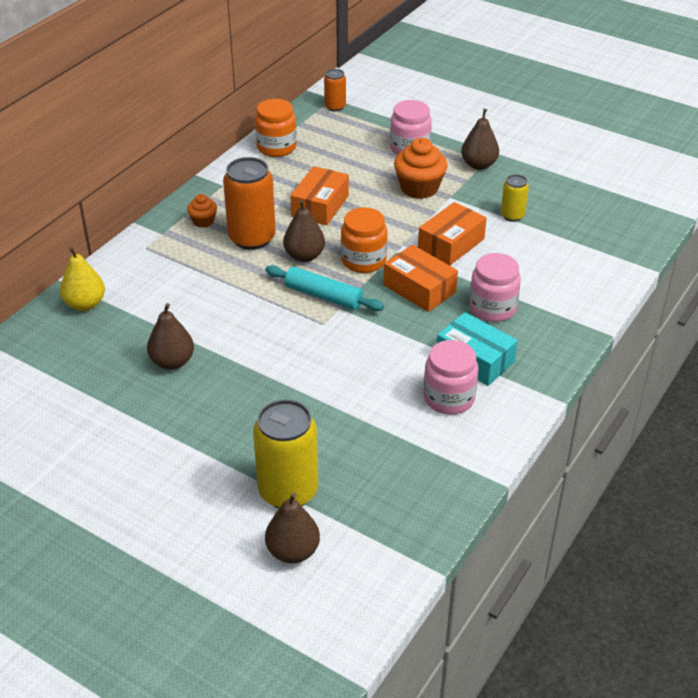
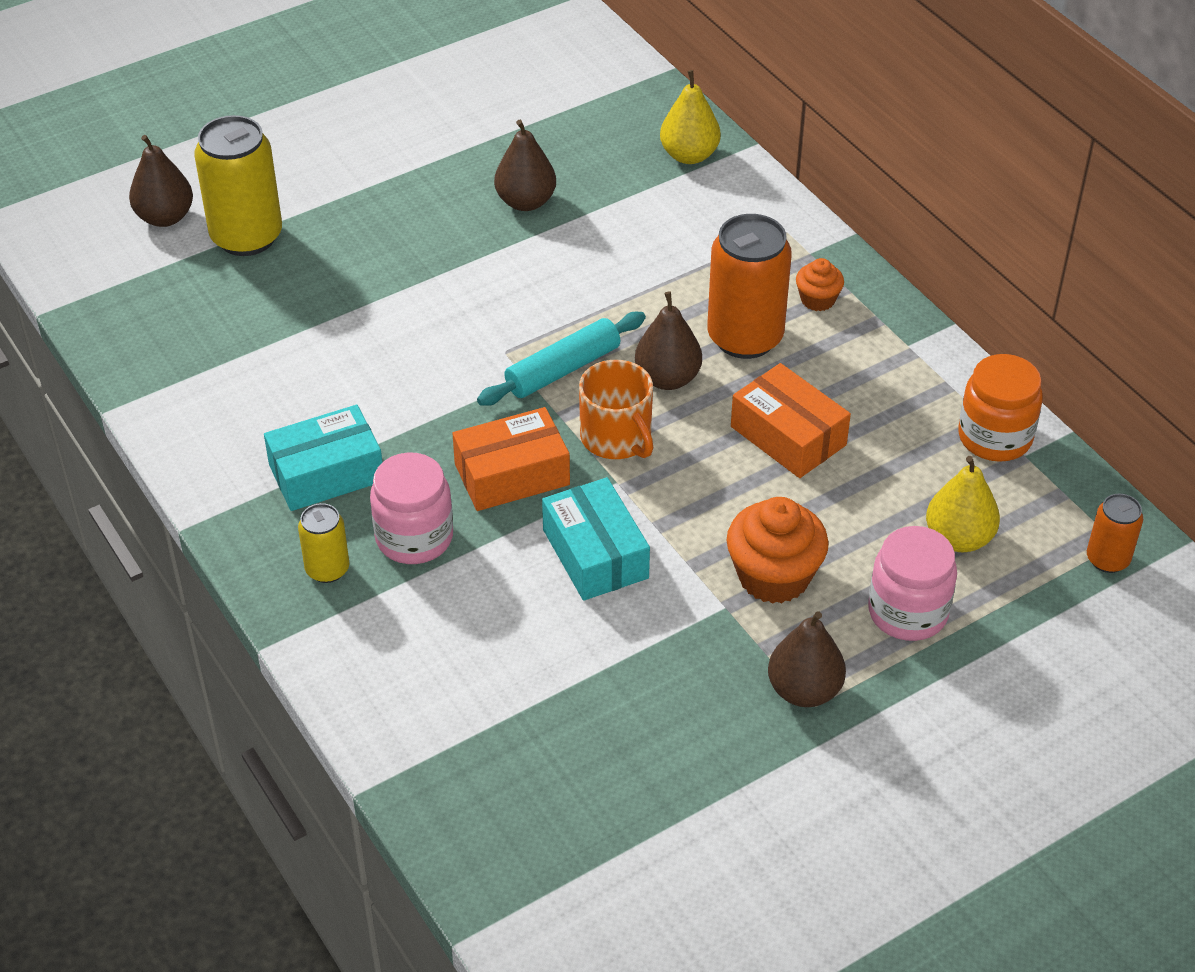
camera: 115 degrees right, 5 degrees up
(353, 144) = (958, 538): none -> yellow pear
(363, 260) = (616, 438): orange jar -> orange mug
(449, 398) = (278, 419): pink jar -> none
(451, 244) = (595, 554): orange box -> turquoise box
(512, 215) = (624, 667): yellow can -> yellow can (327, 569)

